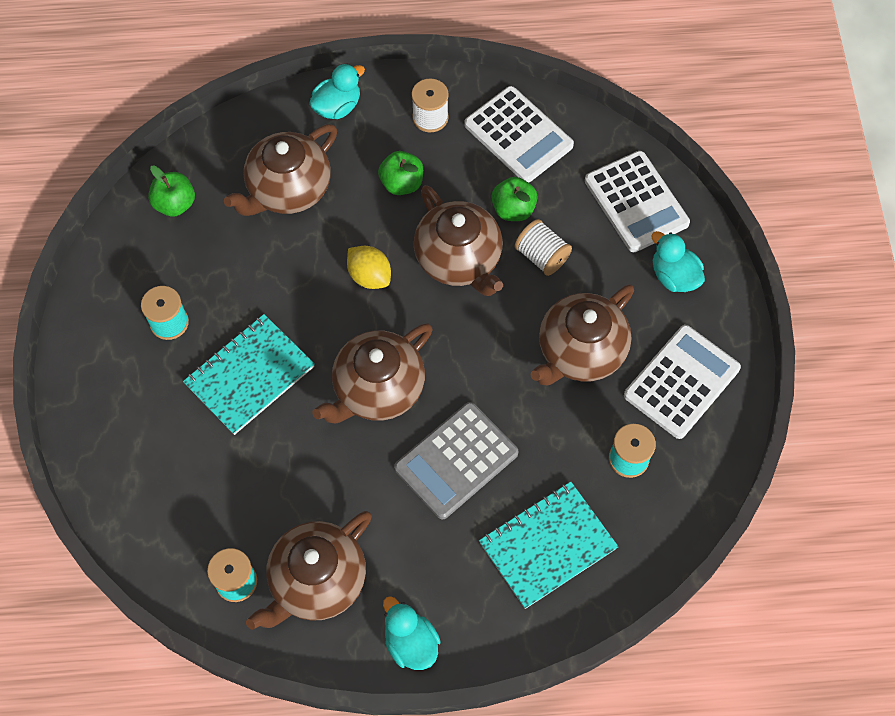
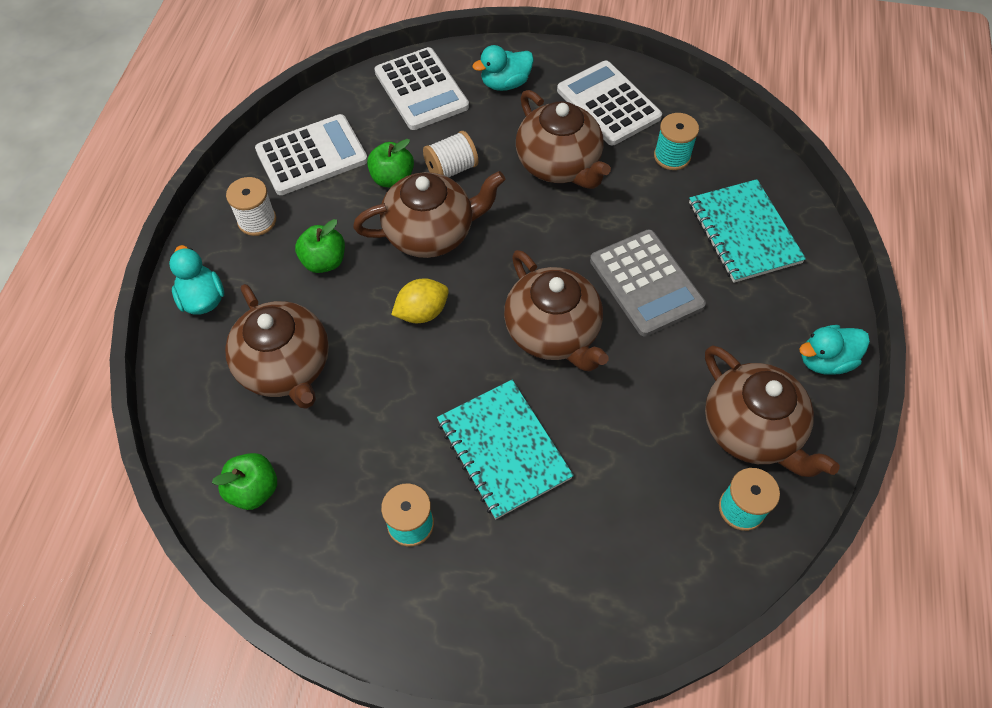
camera: 75 degrees left, 5 degrees down
(636, 202) = (421, 89): white calculator -> white calculator turned 75 degrees clockwise

